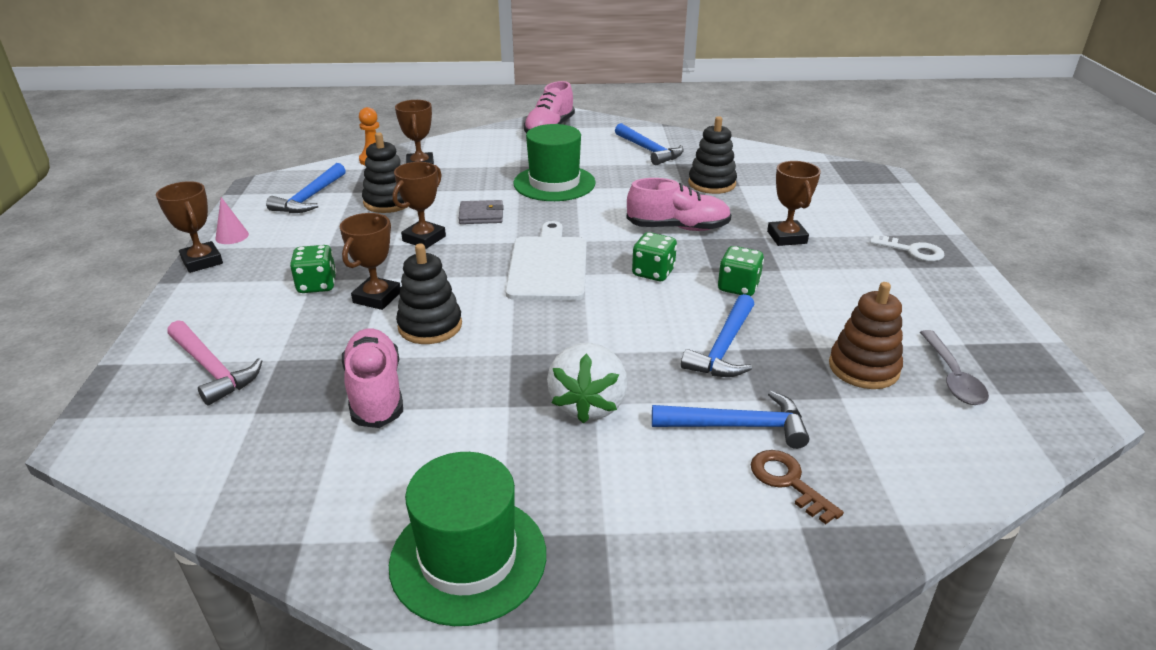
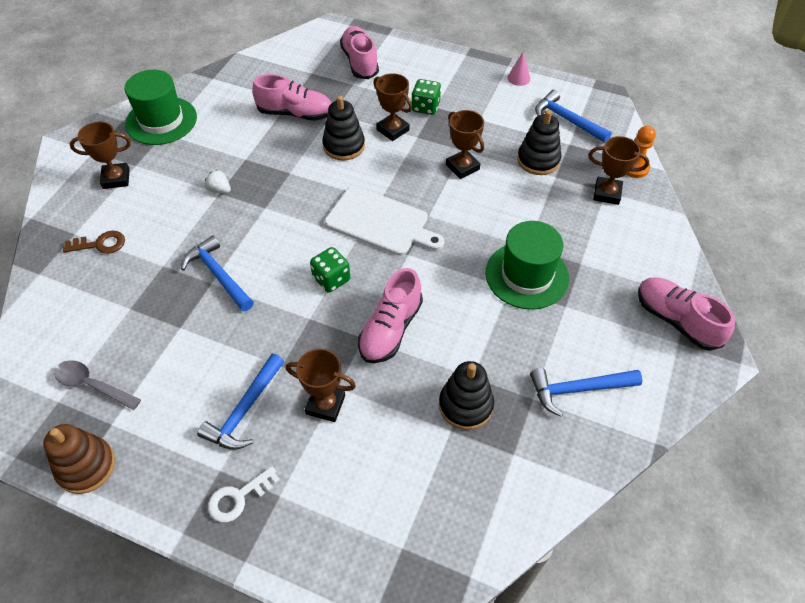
camera: 115 degrees right, 20 degrees up
(202, 261) = (488, 64): brown trophy -> brown trophy (116, 178)
(212, 369) = (360, 62): pink hammer -> pink shoe
(481, 215) = (485, 208): grey wallet -> none
(588, 405) = (220, 190): white strawberry -> white strawberry, size x0.48
(737, 426) = (151, 245): blue hammer -> blue hammer (245, 410)
(738, 287) = (277, 322): green dice -> none
(863, 368) = (141, 339): brown stacking toy -> brown stacking toy (86, 466)

